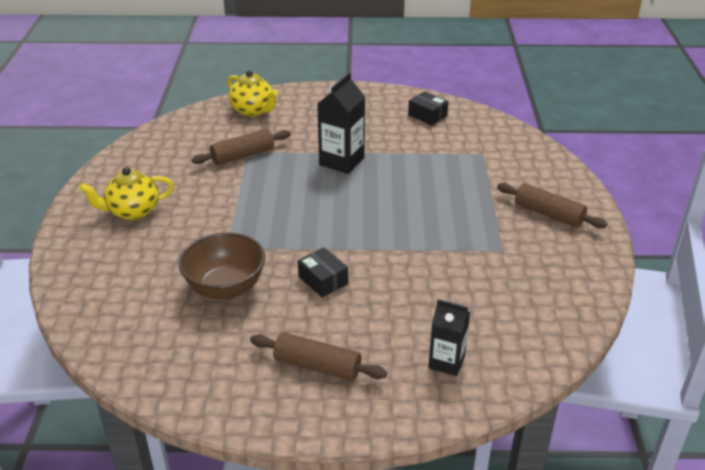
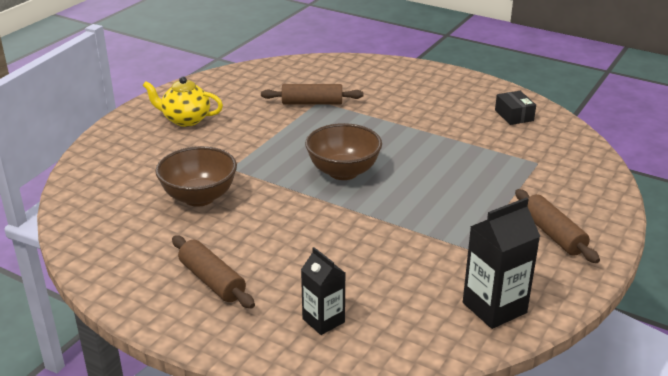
camera: 30 degrees right, 5 degrees down
(253, 111) = (355, 71): yellow teapot -> none
(323, 280) = (282, 218): black box -> none
(335, 215) = (343, 172): none -> brown bowl
(341, 161) = (393, 131): black carton -> black carton (494, 308)

